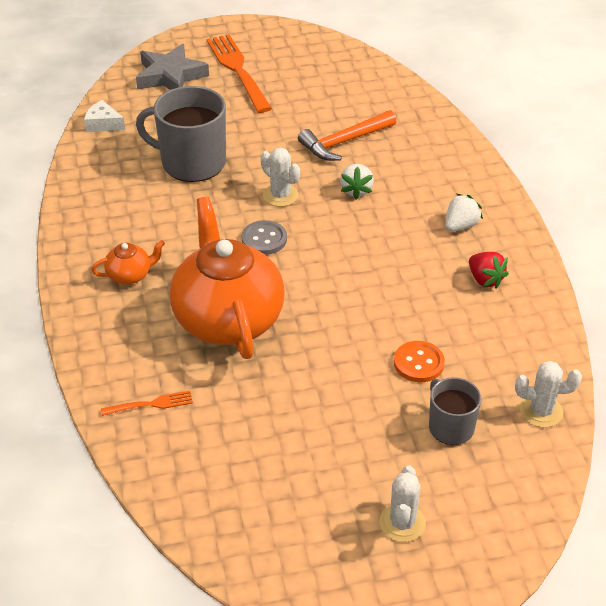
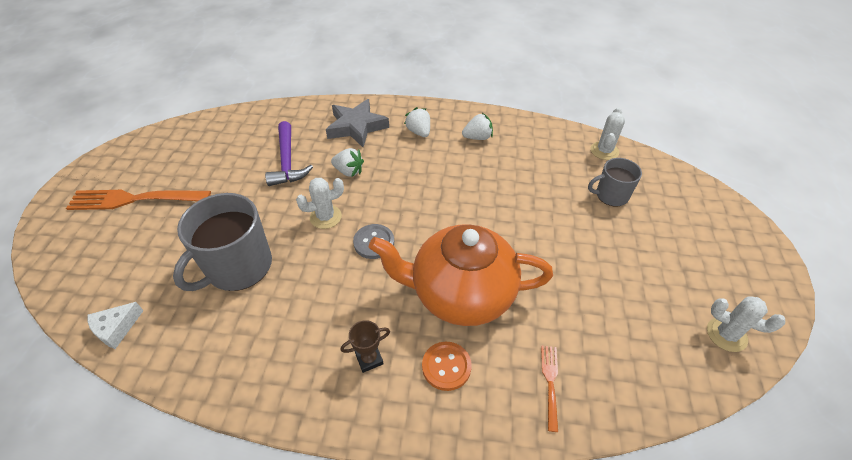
camera: 70 degrees left, 5 degrees up
(130, 275) = (369, 359): orange teapot -> brown trophy
(170, 76) = (92, 250): grey star -> grey star (356, 127)
(344, 142) = (287, 161): orange hammer -> purple hammer
(402, 523) = (696, 246): white cactus -> white cactus (726, 334)
(418, 363) = (547, 193): orange button -> orange button (446, 366)
(485, 279) = (477, 137): red strawberry -> white strawberry

